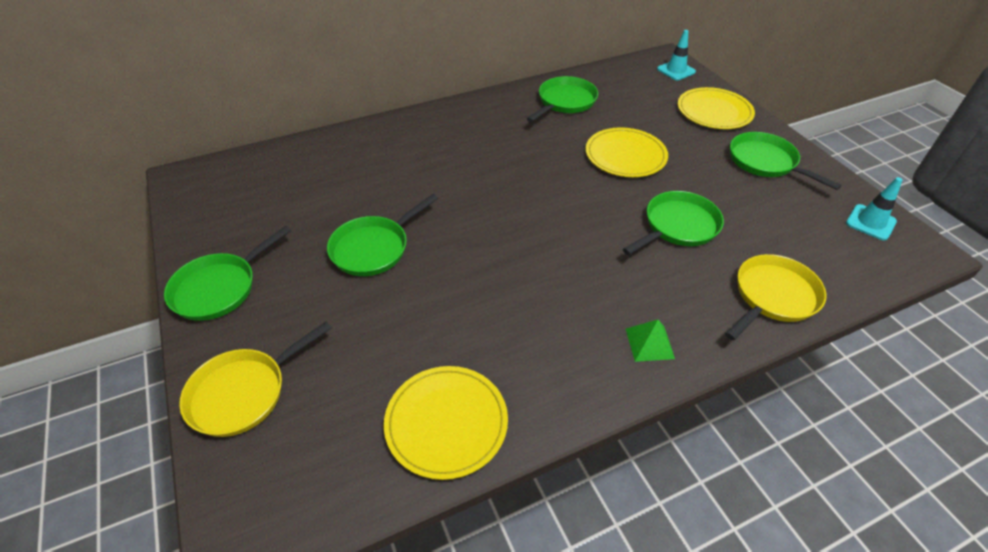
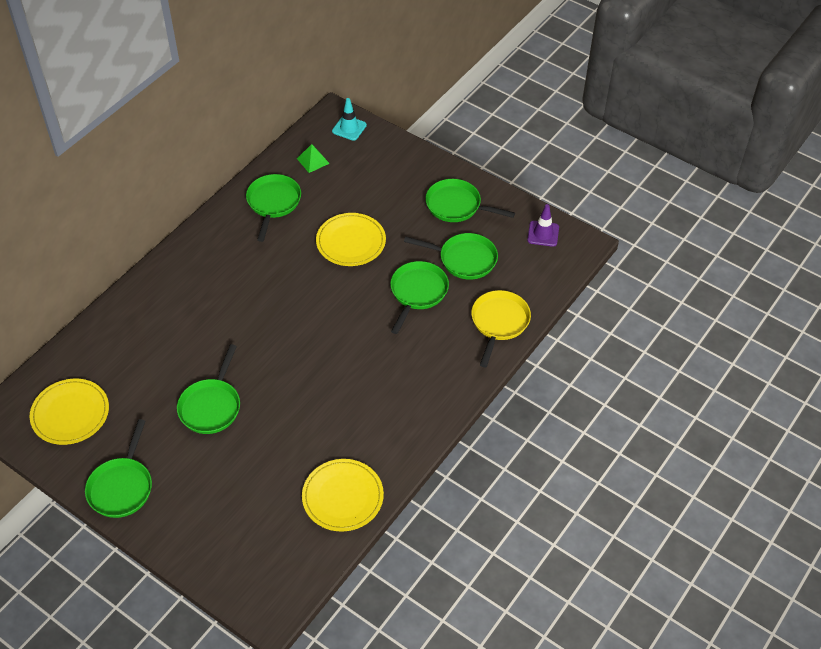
camera: 30 degrees left, 5 degrees up
(244, 392) = (203, 541): yellow pan -> none
(649, 343) = (437, 391): green pyramid -> green pyramid (313, 161)
(714, 111) = (399, 166): yellow plate -> yellow plate (70, 413)
(752, 213) = (464, 259): none -> green pan
(870, 222) = (543, 234): turquoise traffic cone -> purple traffic cone

